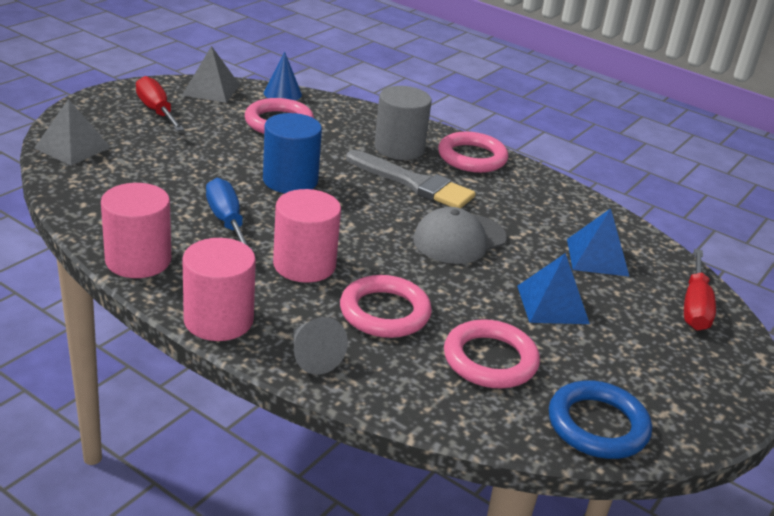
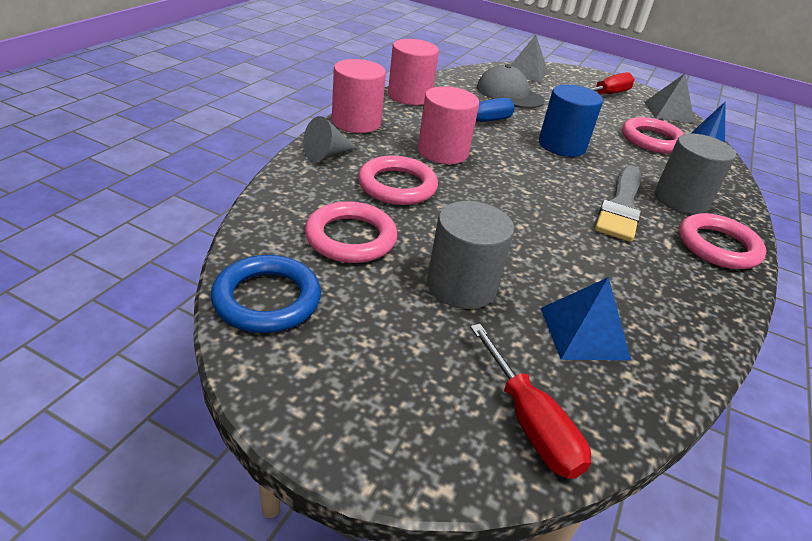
camera: 80 degrees right, 5 degrees up
(459, 239) = (541, 230): grey cap -> grey cap (509, 94)
(552, 304) = (461, 286): blue pyramid -> grey cylinder
(695, 306) = (530, 423): red screwdriver -> red screwdriver turned 120 degrees counterclockwise

